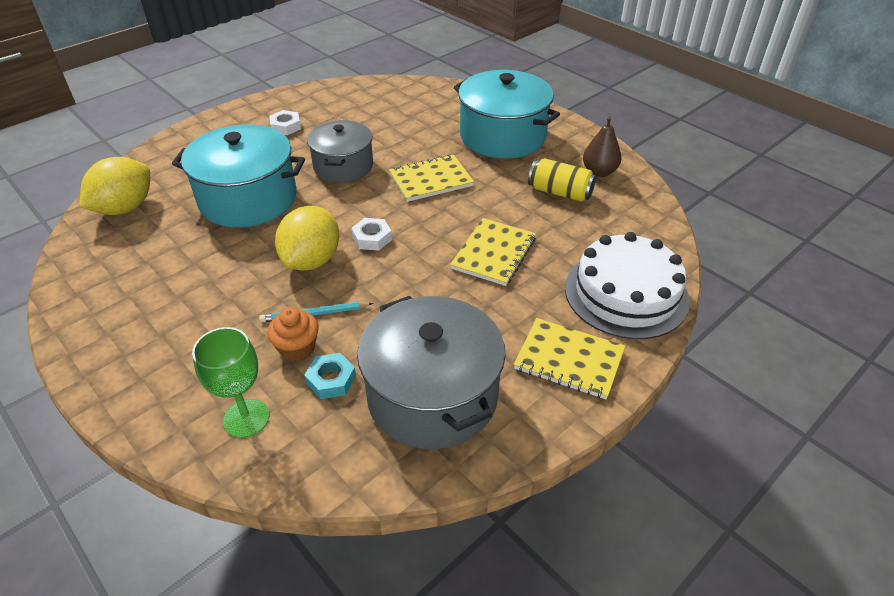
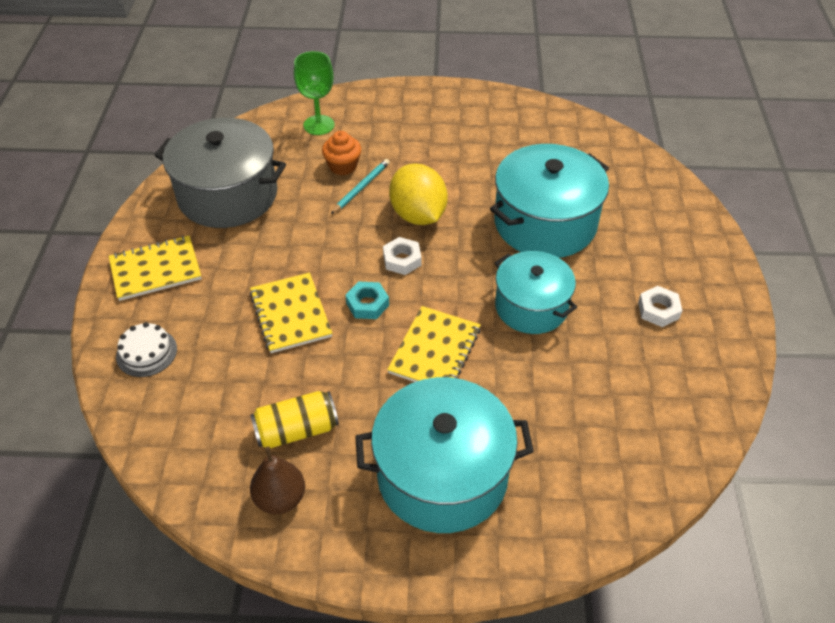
camera: 135 degrees right, 5 degrees up
(125, 208) = (607, 158): yellow lemon -> none
(331, 380) = (298, 165): turquoise nut -> turquoise nut (367, 304)
(343, 166) = (531, 306): grey pot -> turquoise pot
(626, 293) = (146, 352): white cake -> white cake, size x0.47

